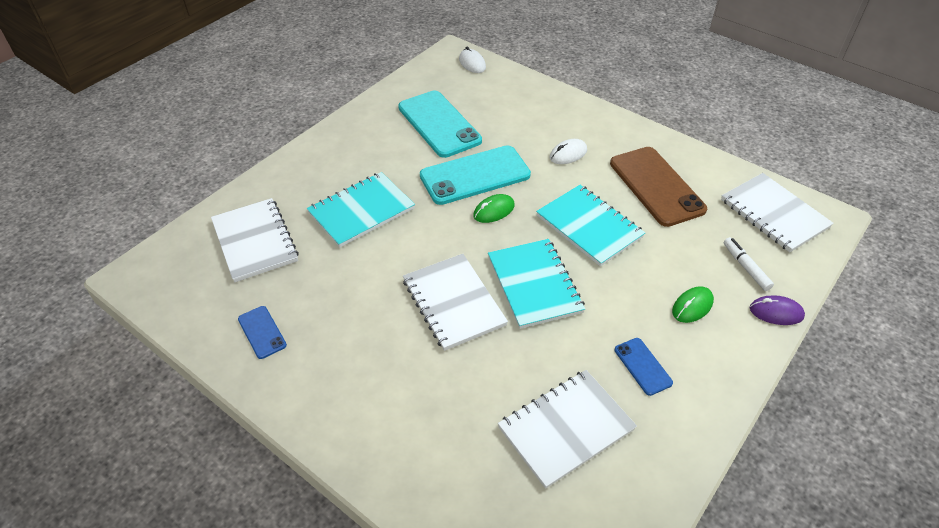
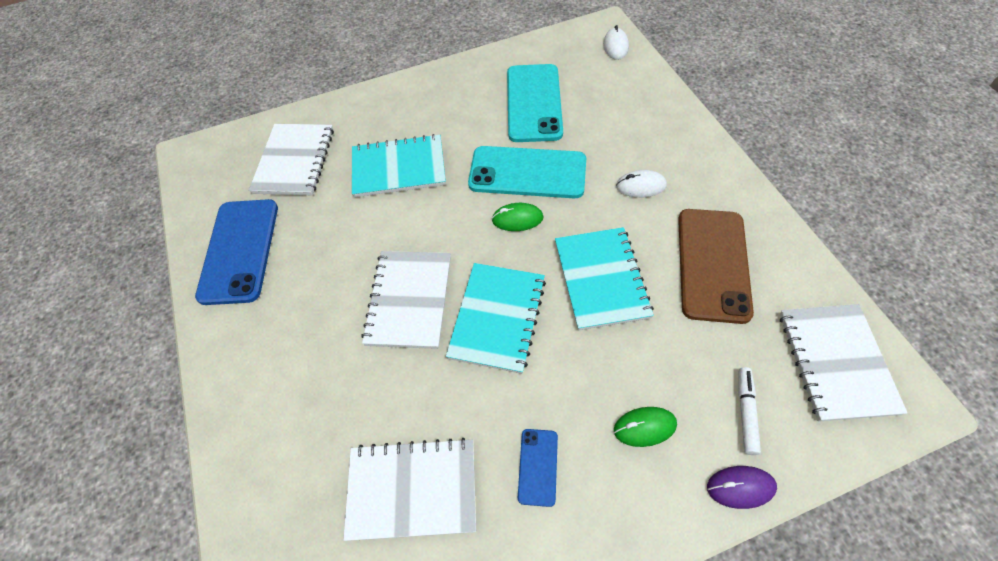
camera: 35 degrees right, 10 degrees up
(262, 332) = (239, 251): blue phone -> blue phone, size x2.09
(776, 312) = (740, 487): purple mouse -> purple mouse turned 45 degrees counterclockwise

